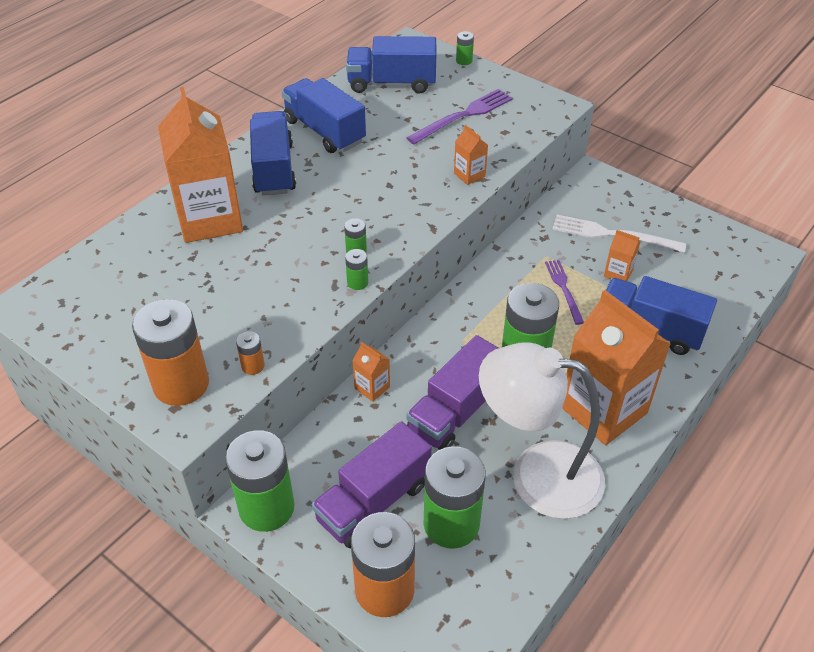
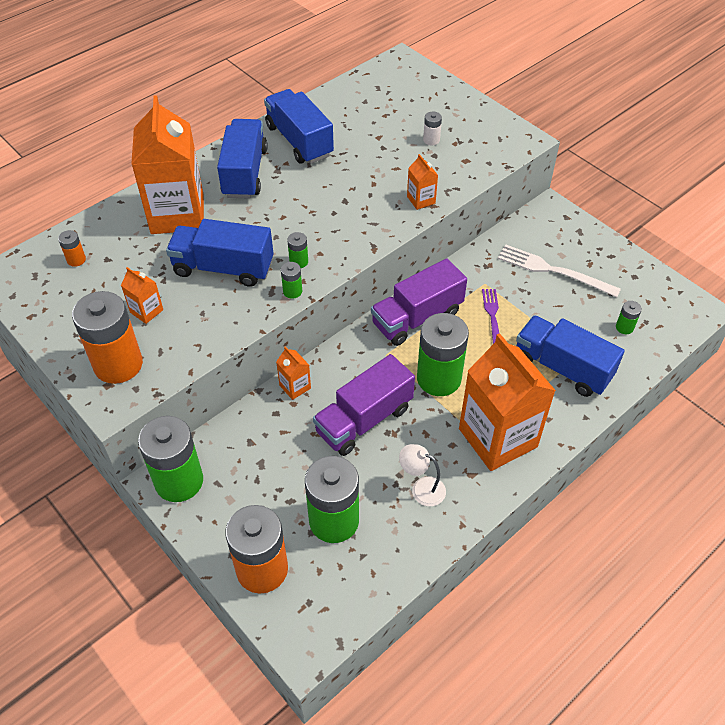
camera: 10 degrees right, 5 degrees up
(253, 366) = (182, 356): orange battery -> orange battery (76, 260)
(373, 502) = (271, 490): purple truck -> purple truck (417, 318)
(391, 83) = (373, 100): blue truck -> blue truck (223, 268)
(463, 116) = (431, 140): purple fork -> white battery
(464, 61) = (447, 84): green battery -> green battery (624, 327)
(537, 474) = (421, 488): white lamp -> white lamp, size x0.41
(618, 273) = (548, 309): orange carton -> orange carton (146, 311)

